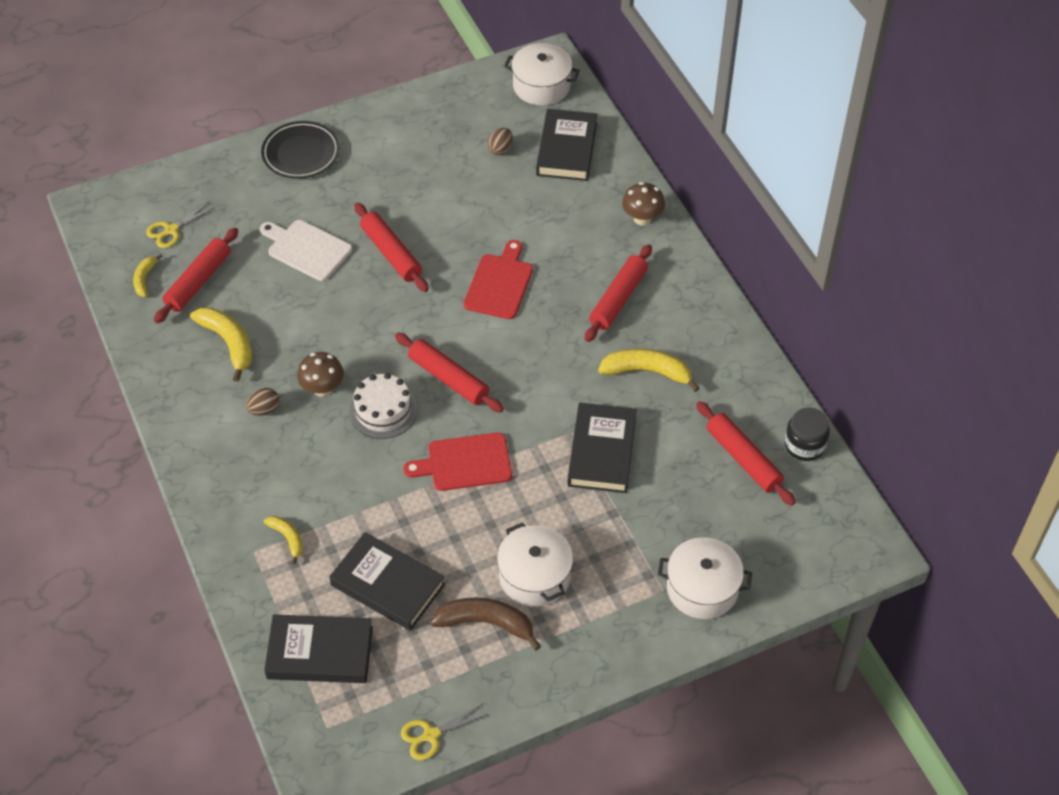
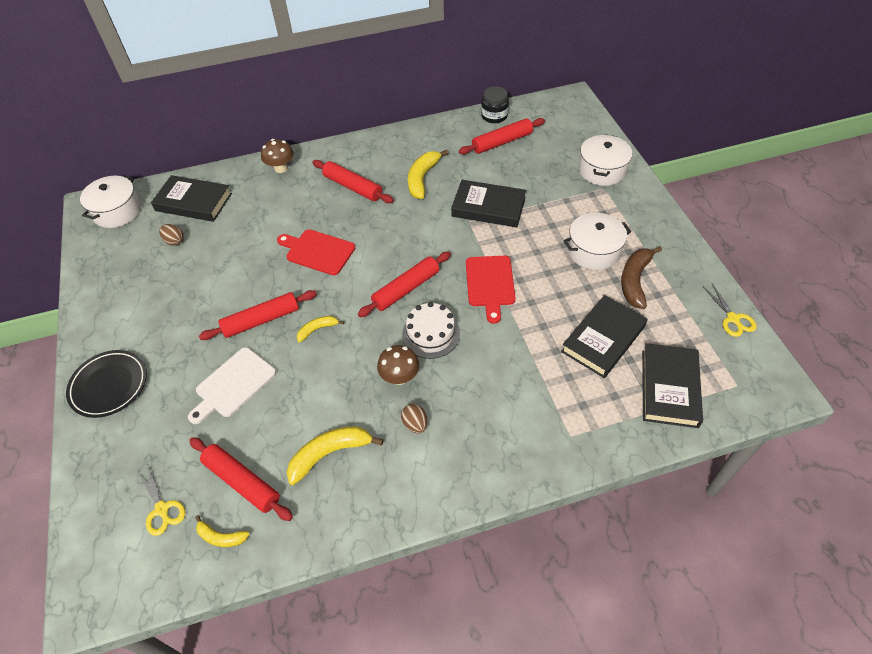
camera: 80 degrees left, 0 degrees up
(288, 538) = (557, 408): yellow banana -> yellow banana (317, 329)

